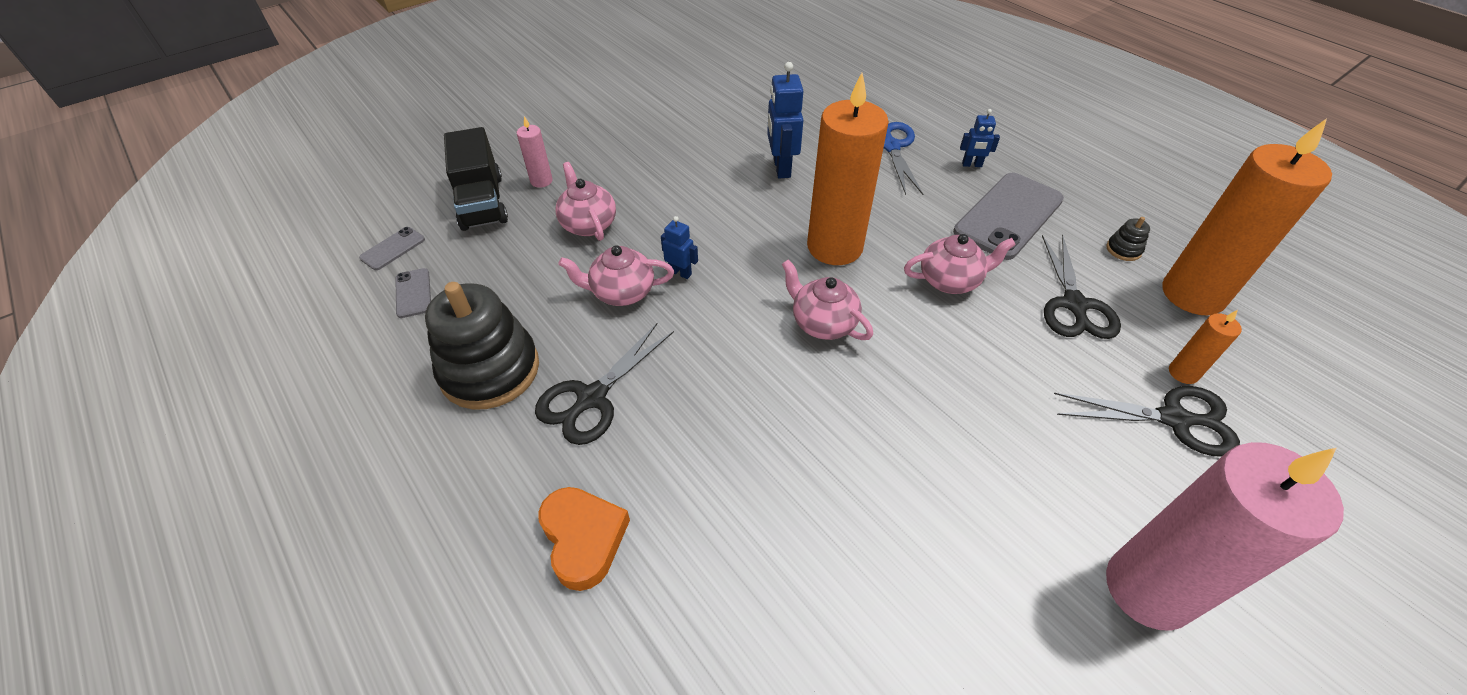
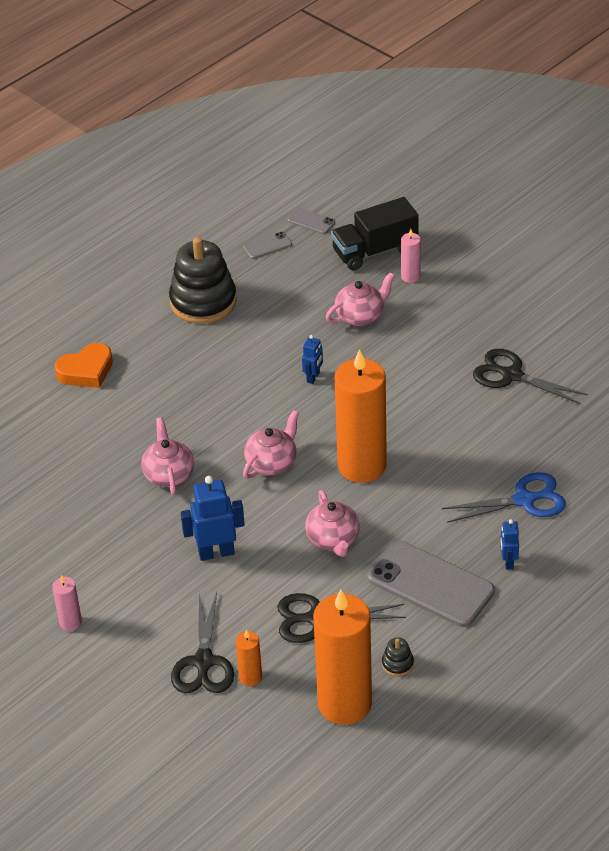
camera: 85 degrees right, 5 degrees down
(592, 398) = (186, 354): black scissors -> black scissors (511, 375)
(622, 292) = (286, 349): pink teapot -> pink teapot (169, 474)
(781, 168) = (467, 423): blue robot -> blue robot (216, 552)
(1147, 589) = (70, 622): pink candle -> pink candle, size x0.43

